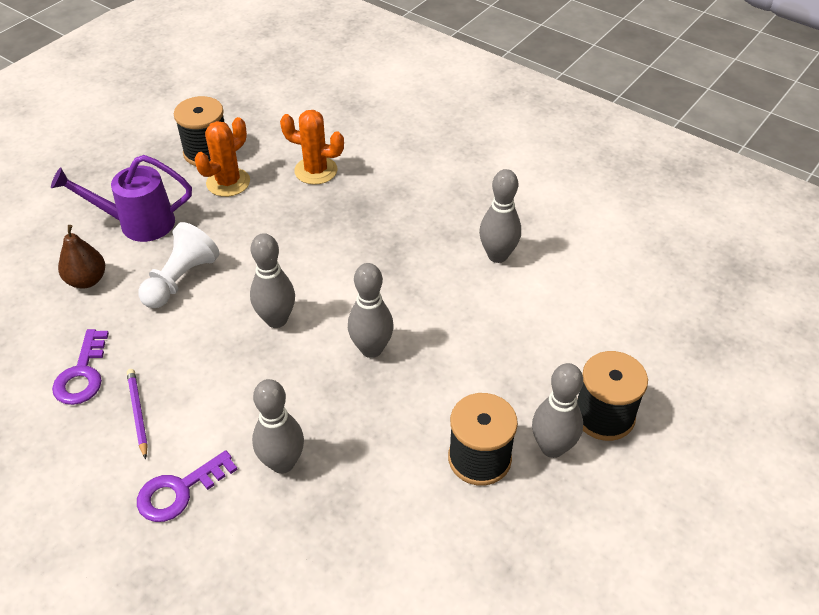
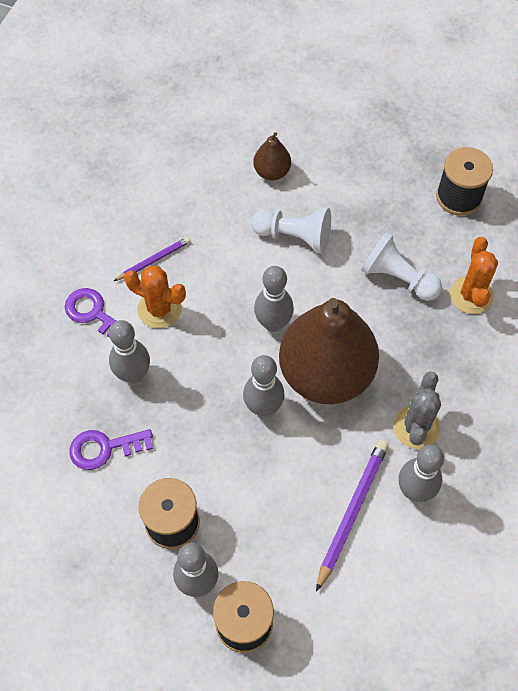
camera: 75 degrees right, 15 degrees up
(82, 374) = (179, 209): purple key -> purple key (104, 448)
(138, 223) = (347, 181): purple watering can -> none
(228, 182) = (425, 228): orange cactus -> orange cactus (159, 309)
(272, 214) = (398, 278): none -> white pawn
(353, 291) = (326, 373): none -> brown pear
(435, 239) = (416, 427): none -> grey cactus
(506, 305) = (352, 512): none -> purple pencil

